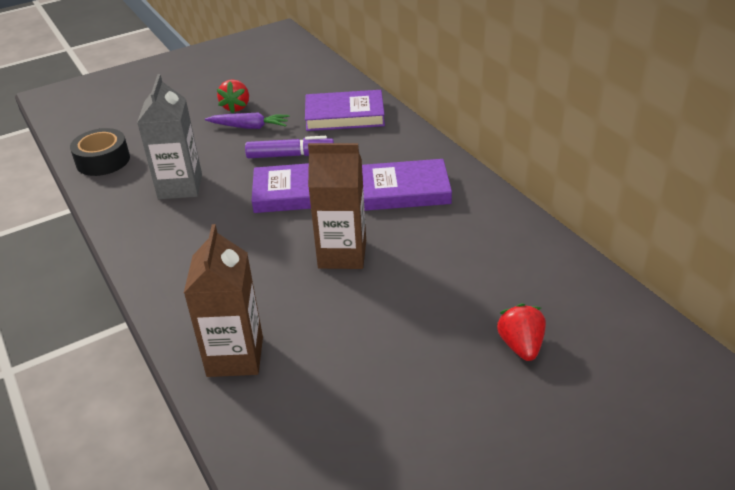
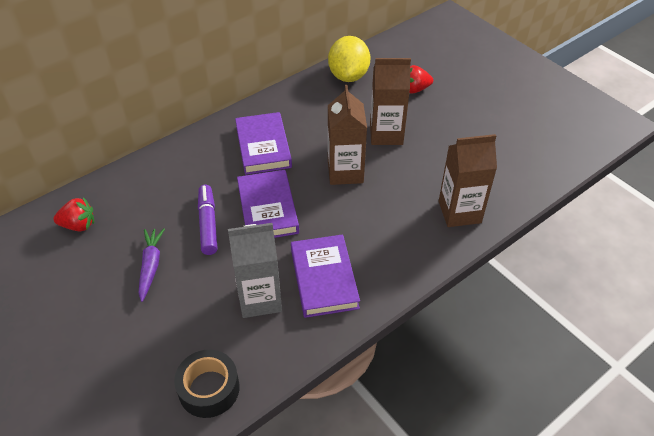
camera: 100 degrees left, 10 degrees up
(236, 107) = (105, 287): red strawberry -> red strawberry (79, 225)
(344, 115) = (139, 194): purple book -> purple book (324, 278)
(411, 299) = (386, 134): none -> brown carton
(554, 272) = (348, 76): none -> yellow lemon

